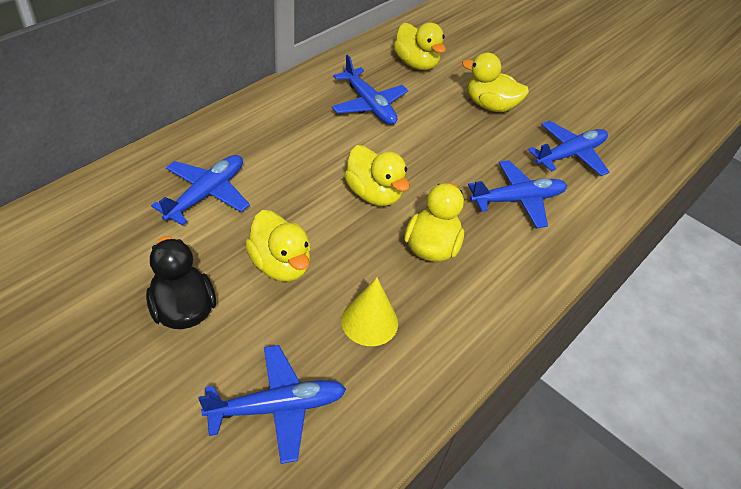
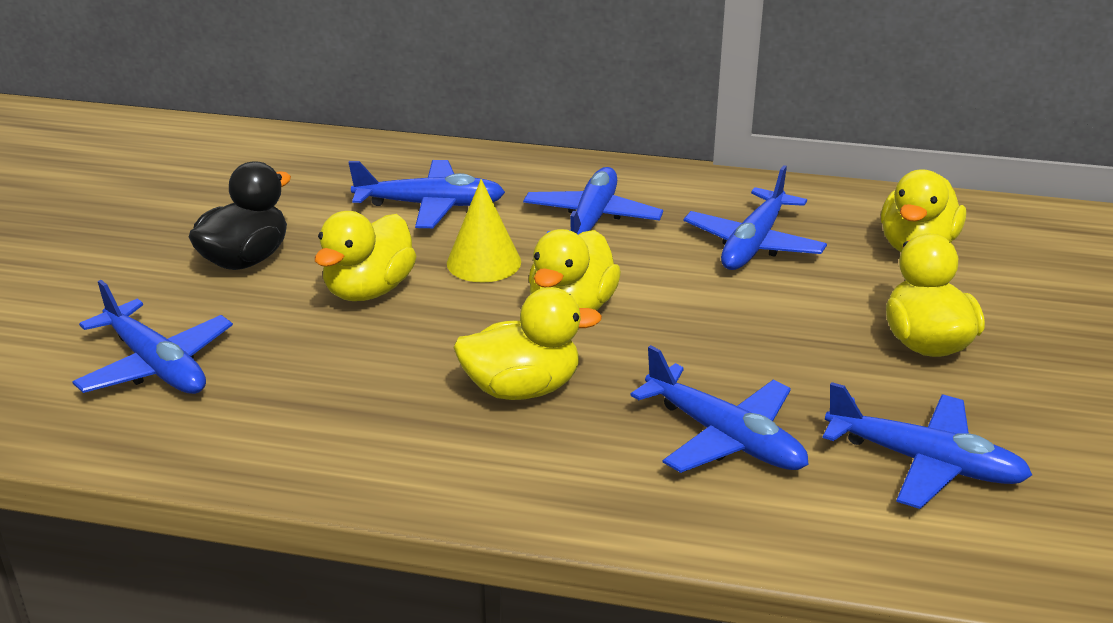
camera: 65 degrees right, 15 degrees down
(292, 143) = (591, 221): none -> blue plane
(369, 321) = (336, 383): yellow cone -> yellow cone (484, 262)

